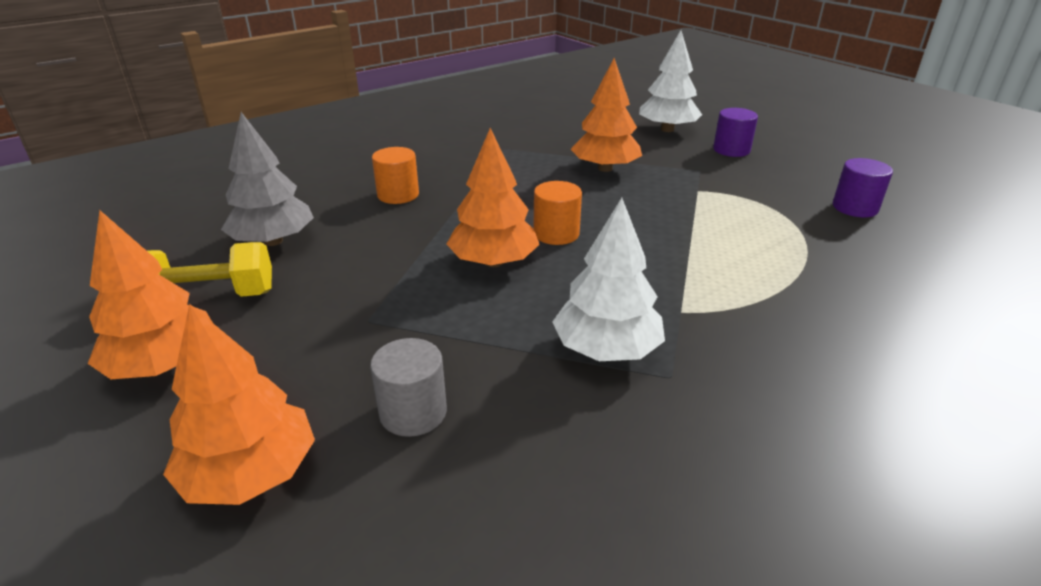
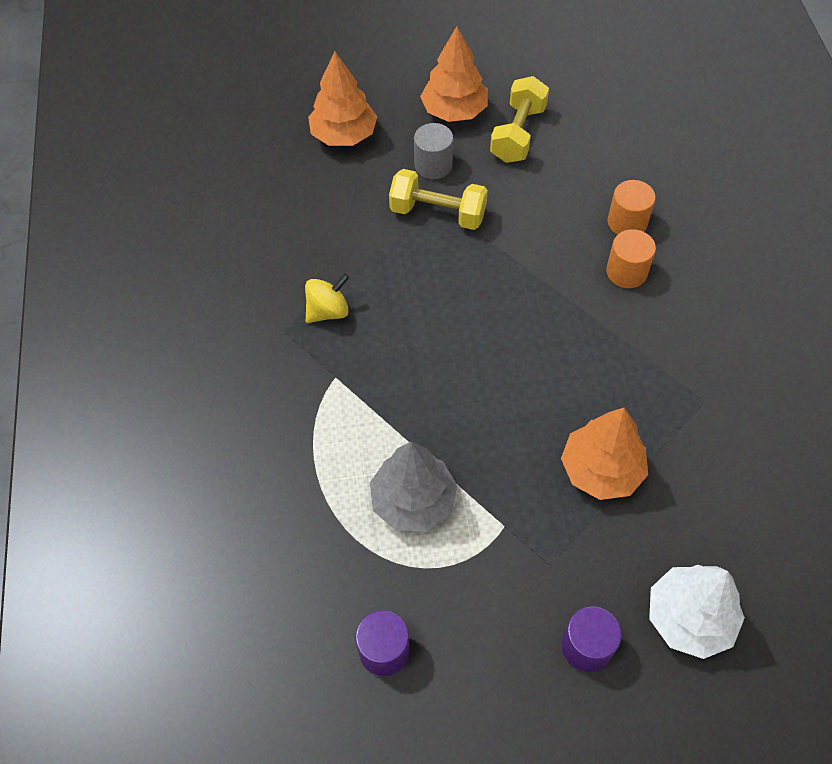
camera: 120 degrees right, 25 degrees up
(273, 241) = (581, 176): grey tree -> grey tree (413, 501)
(385, 317) = (438, 213): none -> yellow dumbbell
(413, 412) = (341, 202): grey cylinder -> grey cylinder (433, 165)
(494, 262) = (469, 295): orange tree -> none
(556, 234) = (488, 356): orange cylinder -> orange cylinder (627, 222)
(606, 349) = (328, 311): white tree -> yellow spinning top

